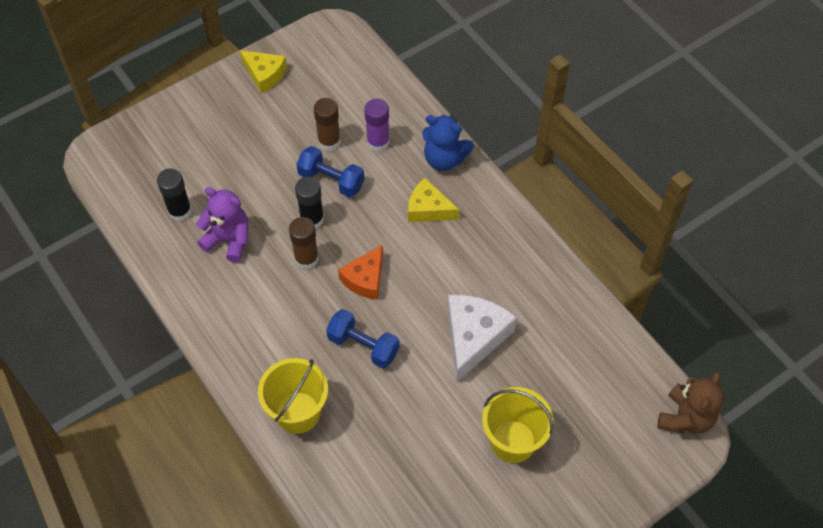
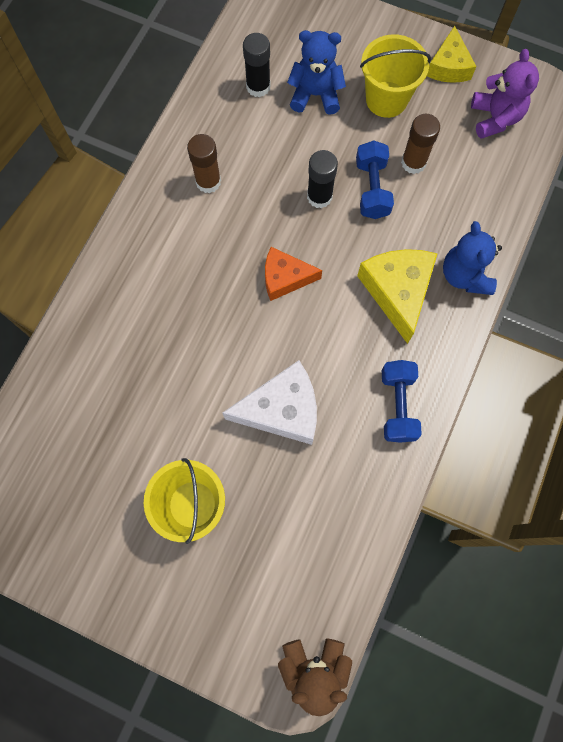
camera: 60 degrees right, 15 degrees up
(219, 175) = (315, 95): none -> blue teddy bear
(229, 240) = (254, 142): purple teddy bear -> purple teddy bear (495, 118)
(298, 412) = (118, 297): yellow bucket -> yellow bucket (386, 99)
(306, 258) = (275, 216): brown glue stick -> brown glue stick (208, 182)
(363, 346) = (215, 315): blue dumbbell -> blue dumbbell (397, 405)
(378, 142) = (442, 205): purple glue stick -> none
(428, 209) = (397, 291): yellow cheese -> yellow cheese, size x1.52

